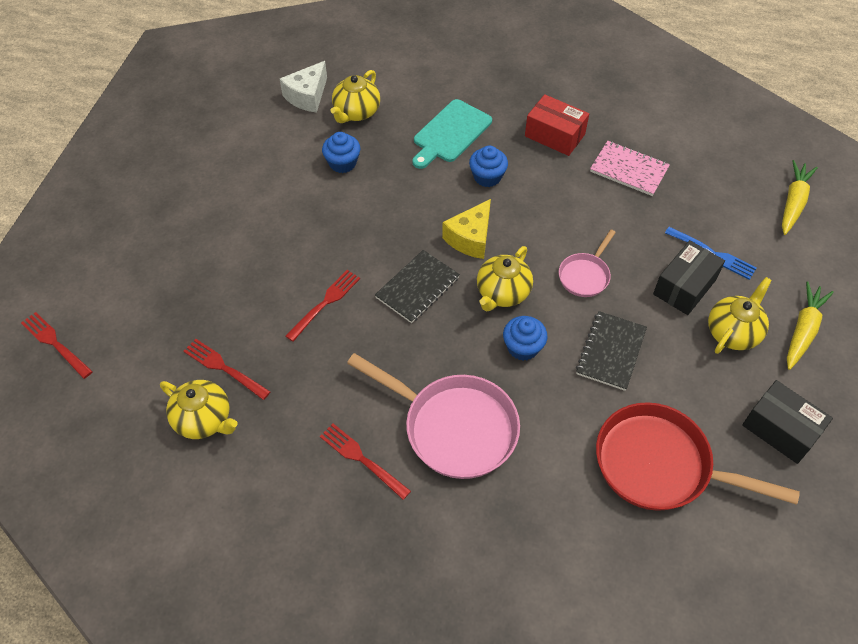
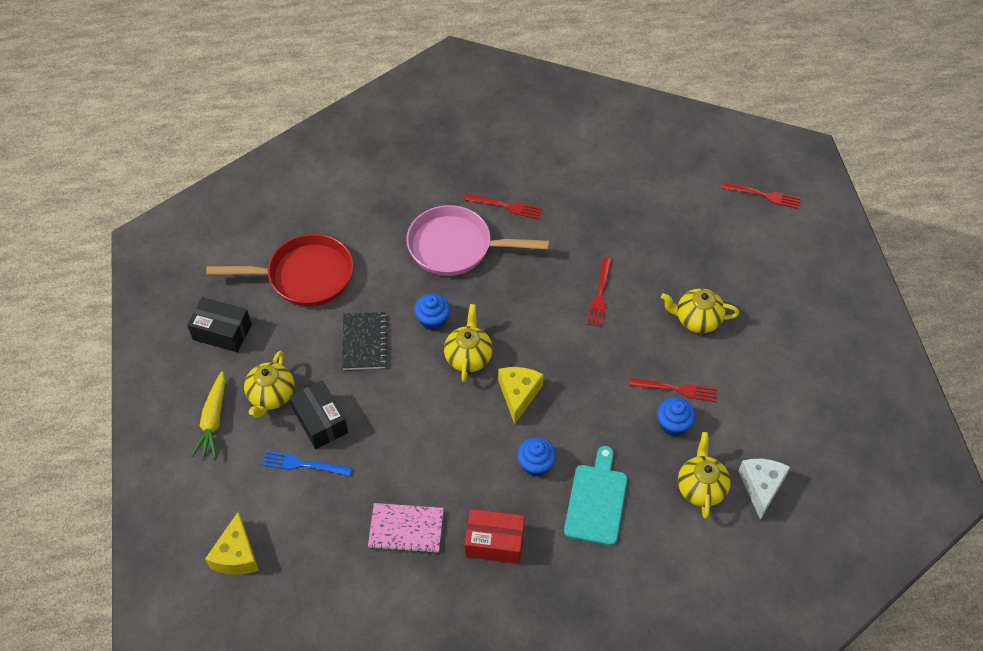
camera: 155 degrees right, 0 degrees up
(204, 420) = (624, 190): yellow teapot -> yellow teapot (697, 319)
(224, 368) = (637, 224): red fork -> red fork (677, 389)
(417, 288) = (537, 334): black notebook -> none
(585, 275) = (407, 399): pink pan -> none
(684, 287) = (320, 421): black box -> black box turned 45 degrees counterclockwise
(793, 202) = (236, 555): yellow carrot -> yellow cheese

